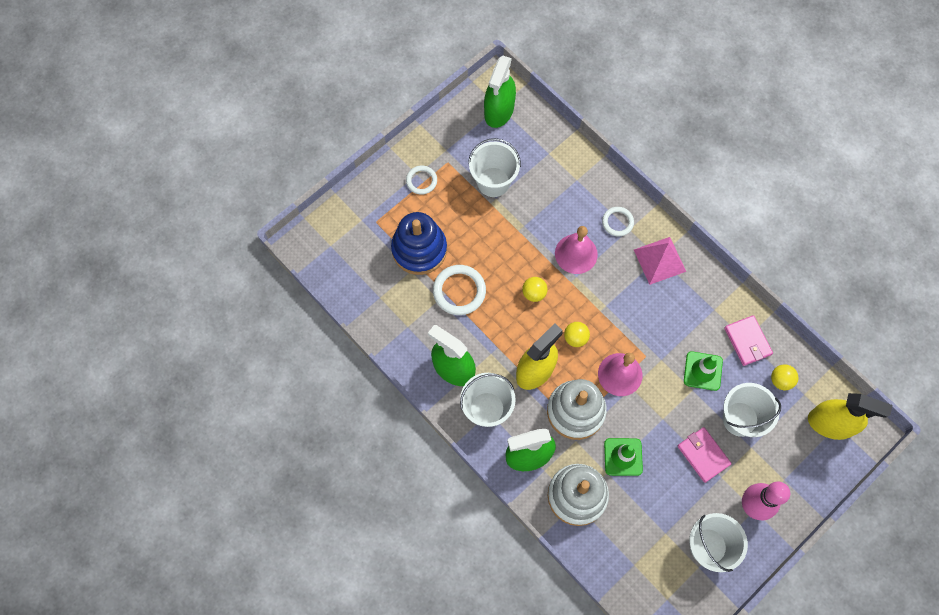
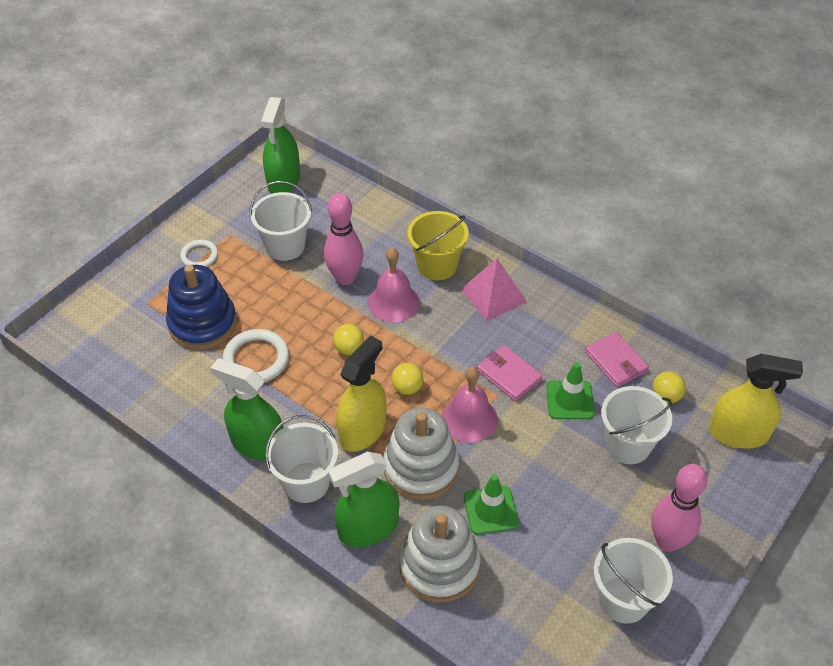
camera: 10 degrees left, 20 degrees down
(539, 222) = (345, 278): none -> pink bowling pin
(617, 222) = (437, 265): white ring -> yellow bucket
(703, 455) = (591, 492): pink wallet -> pink wallet (509, 375)

